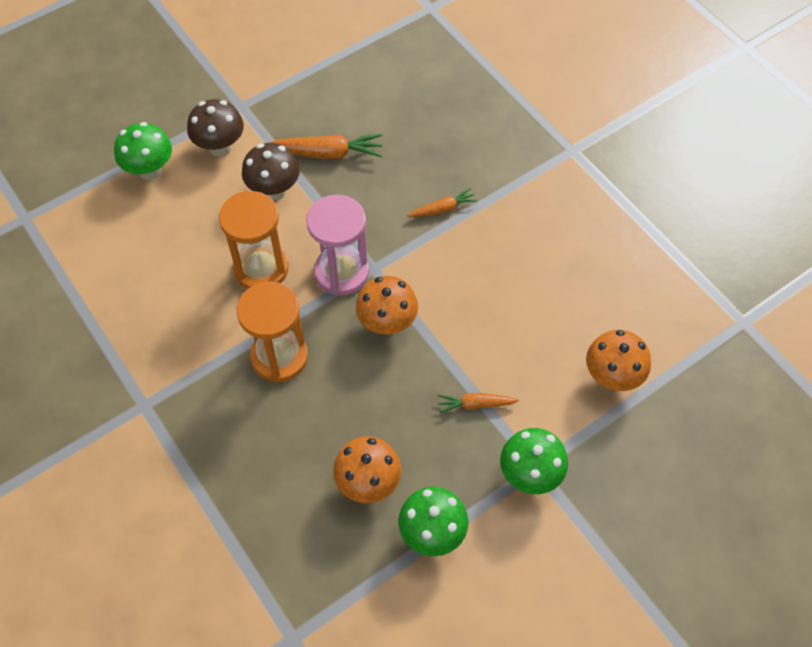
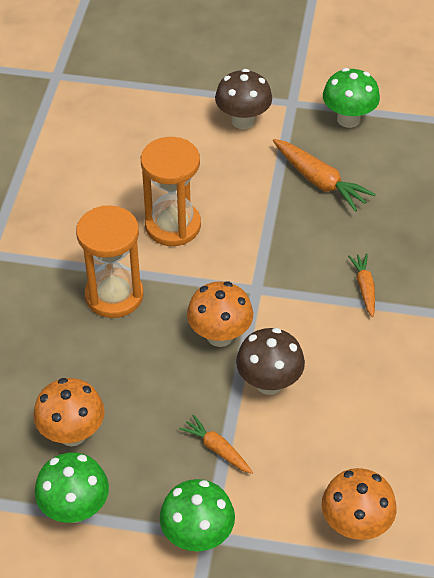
camera: 45 degrees right, 10 degrees down
(150, 170) = (174, 102): green mushroom -> green mushroom (348, 119)
(274, 190) = (247, 178): brown mushroom -> brown mushroom (269, 383)
(341, 272) = (228, 273): pink hourglass -> none
(443, 209) = (364, 288): orange carrot -> orange carrot turned 120 degrees counterclockwise

